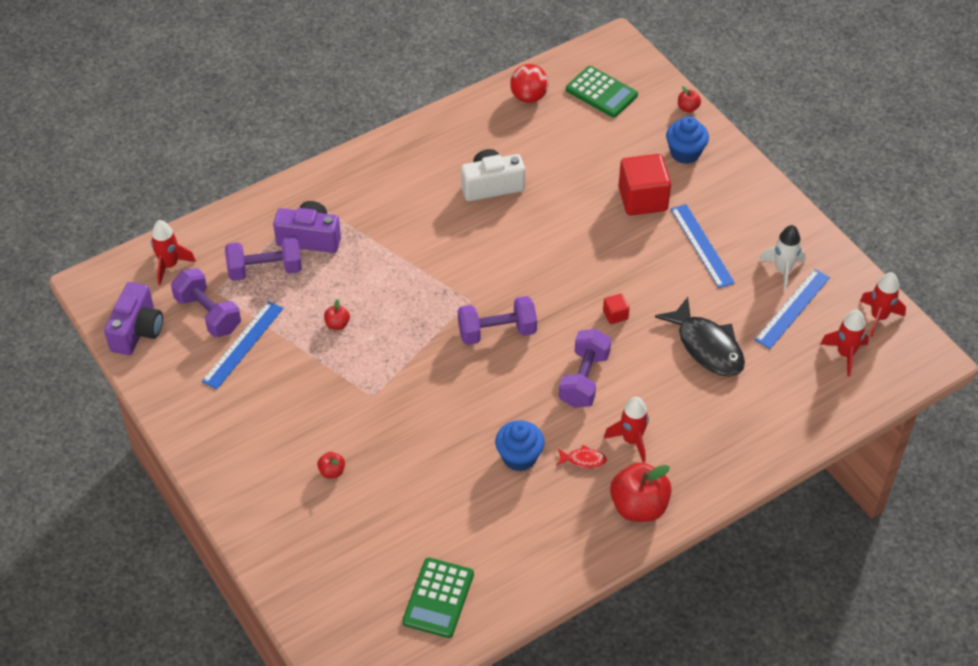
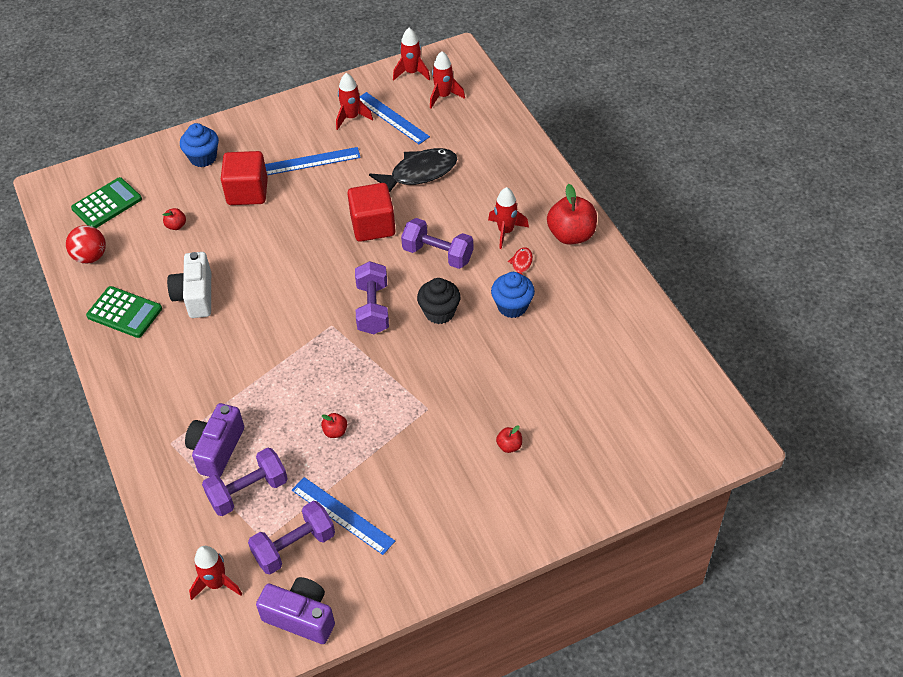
camera: 80 degrees left, 0 degrees up
(265, 270) = (248, 491): purple dumbbell -> purple dumbbell turned 60 degrees clockwise
(438, 598) = (649, 375): green calculator -> green calculator (124, 312)
(500, 391) = (439, 312): none -> black cupcake
(615, 315) = (373, 226): red cube -> red cube, size x2.22
(688, 108) = (150, 149): red apple -> red apple (176, 226)
(782, 270) = (351, 117): white rocket -> red rocket

